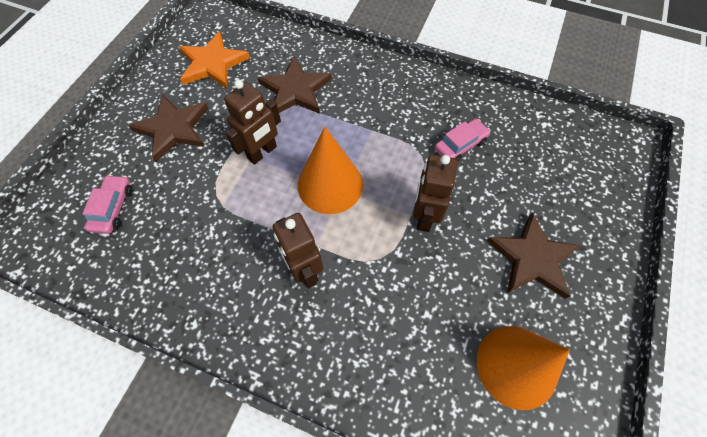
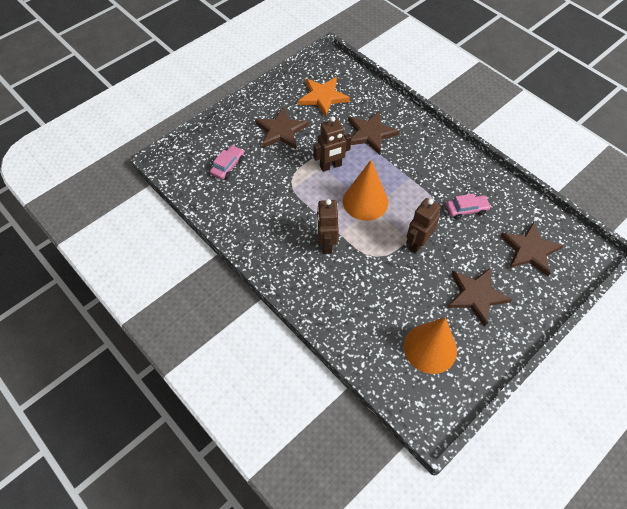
camera: 25 degrees right, 5 degrees down
(560, 168) = (529, 250): none -> brown star

